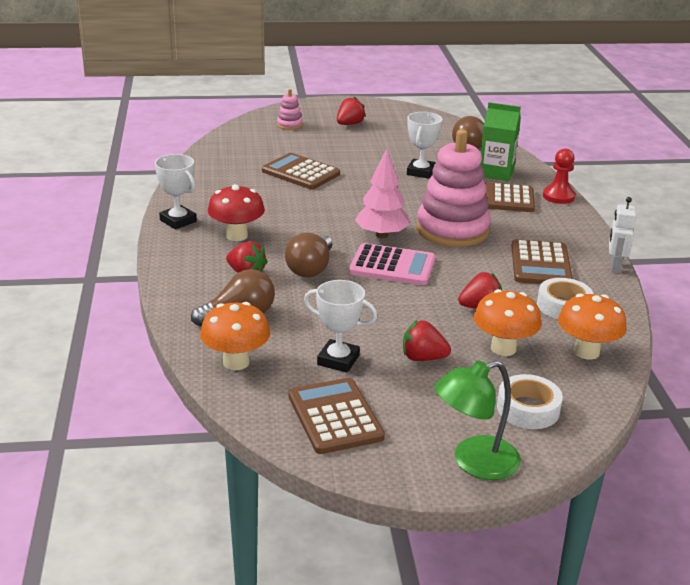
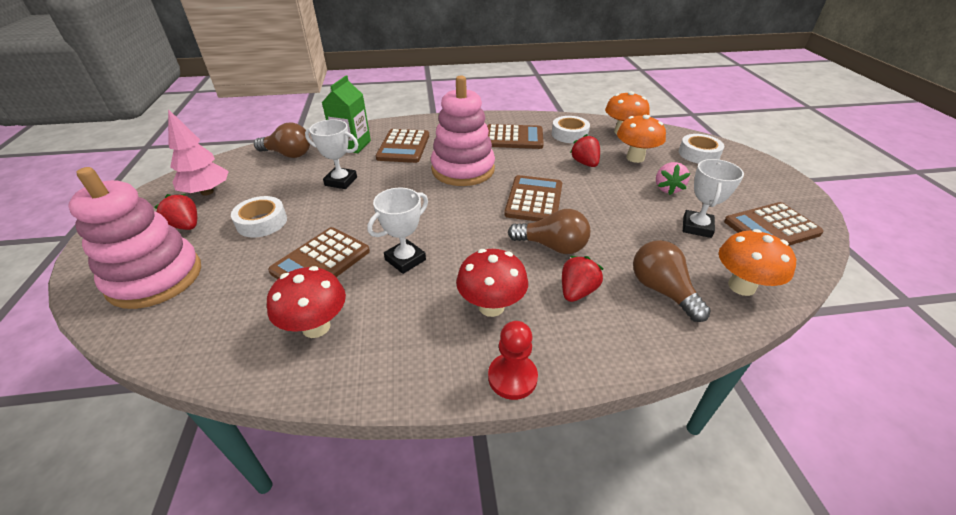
camera: 90 degrees left, 10 degrees up
(178, 221) = (455, 372): white trophy -> white trophy (405, 260)
(231, 176) = (316, 327): none -> red mushroom
(289, 125) = (155, 278): pink stacking toy -> pink stacking toy, size x2.32
(353, 148) = (262, 222): none -> white tape
(381, 235) = (477, 205): pink tree -> pink tree (207, 192)
(392, 266) = (534, 200): pink calculator -> brown calculator
(423, 358) = (667, 188): red strawberry -> pink strawberry
(474, 462) = (769, 174): green lamp -> none
(558, 196) = (402, 123): red pawn -> red pawn (512, 377)
(615, 267) = (510, 114): white robot -> none

